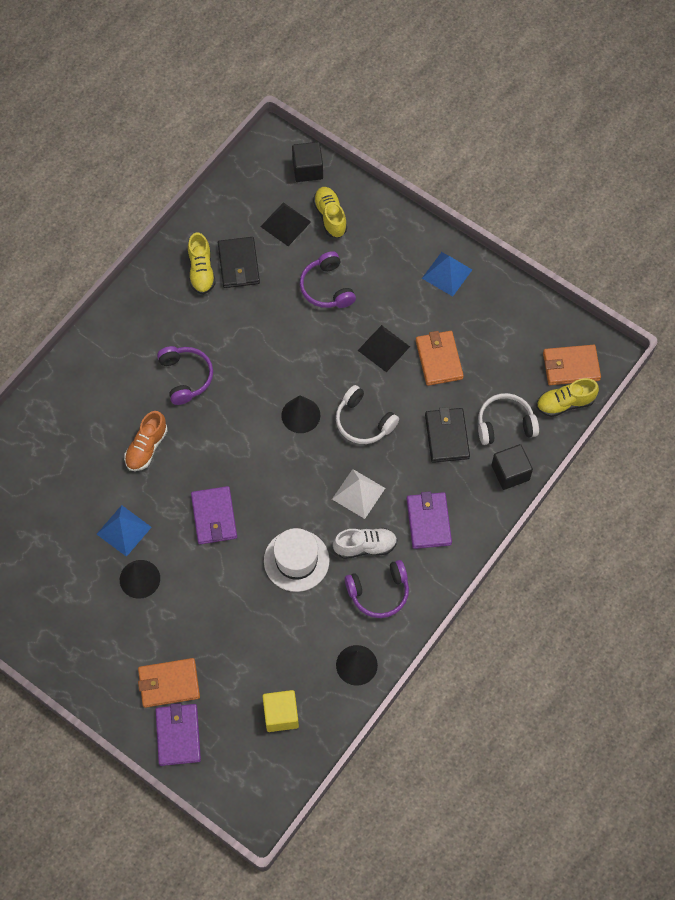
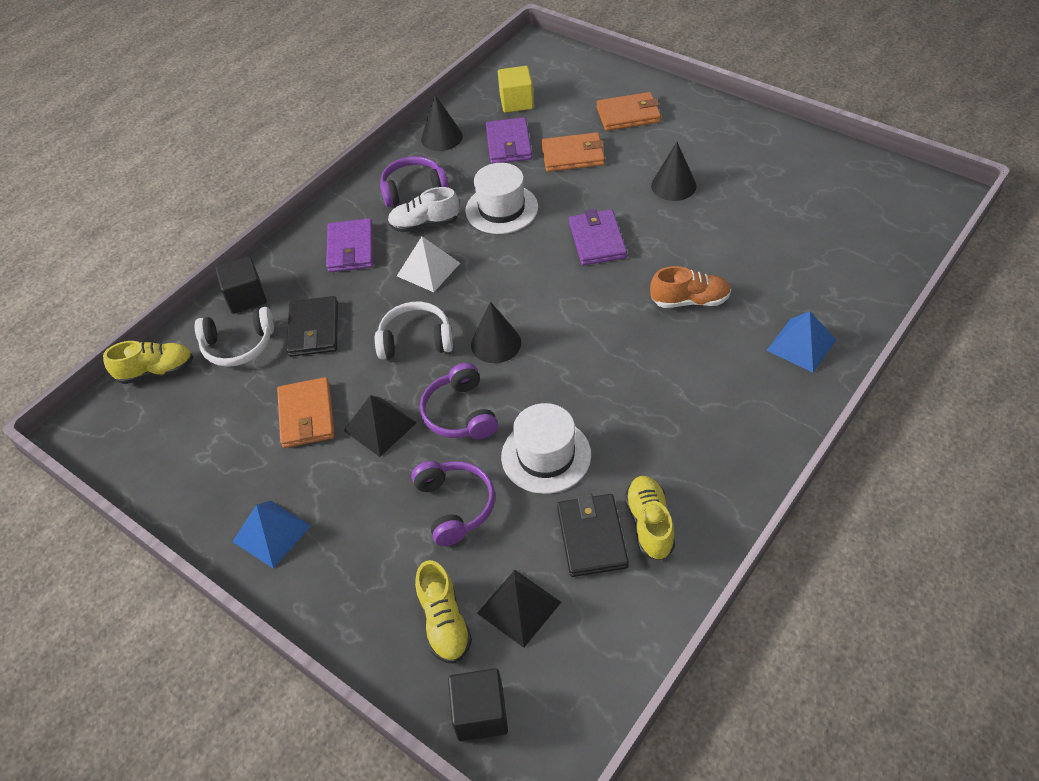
camera: 175 degrees left, 15 degrees down
(124, 530) = (700, 223): blue pyramid -> blue pyramid (801, 345)
(146, 447) = (690, 301): orange shoe -> orange shoe turned 60 degrees clockwise
(178, 735) = (614, 84): purple wallet -> purple wallet (508, 144)
(186, 377) = (652, 380): purple headphones -> purple headphones (460, 413)
(265, 321) = (546, 455): none -> white hat
(363, 422) = (416, 340): white headphones -> white headphones turned 45 degrees counterclockwise
(571, 366) = (133, 414): orange wallet -> orange wallet (573, 155)

